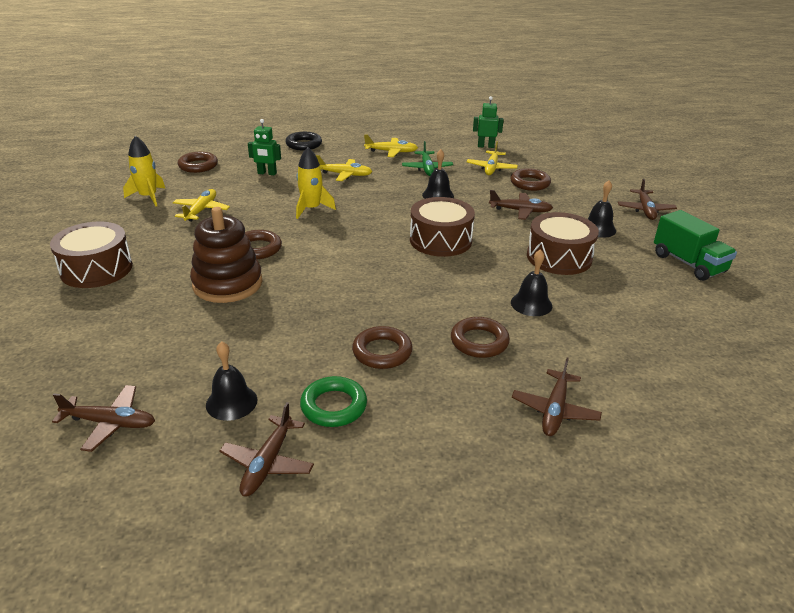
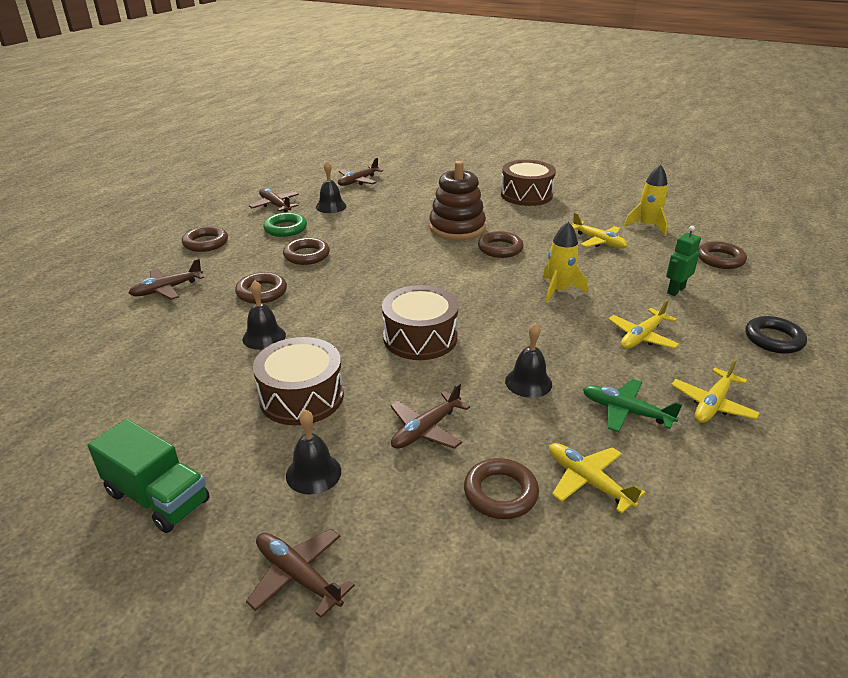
camera: 125 degrees right, 0 degrees up
(439, 456) = (205, 243): none -> brown ring
(485, 146) = (699, 532): green robot -> none
(555, 410) = (167, 289): brown plane -> brown plane turned 90 degrees counterclockwise
(688, 263) = (158, 497): green truck -> green truck turned 150 degrees counterclockwise

